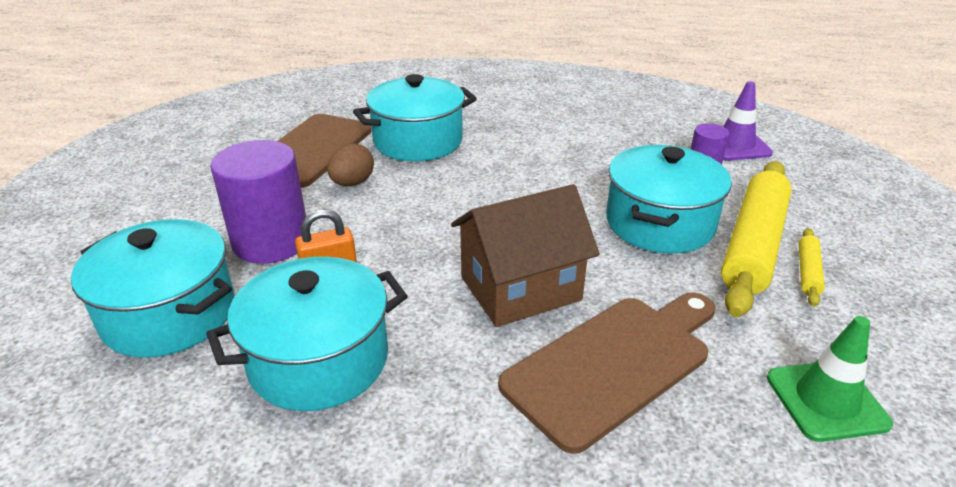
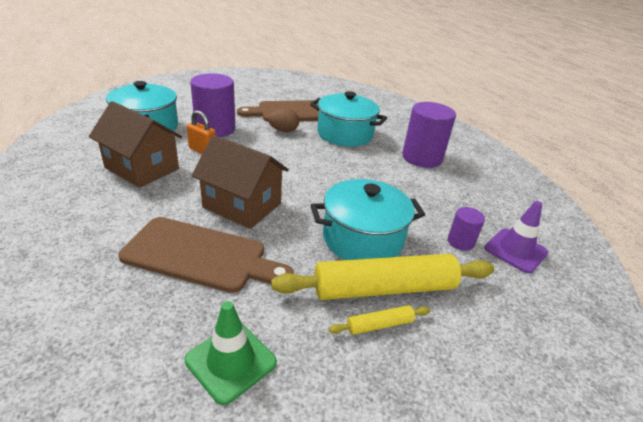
camera: 50 degrees right, 0 degrees up
(319, 360) = (142, 168): turquoise pot -> brown house
(528, 117) = (422, 158): none -> purple cylinder

